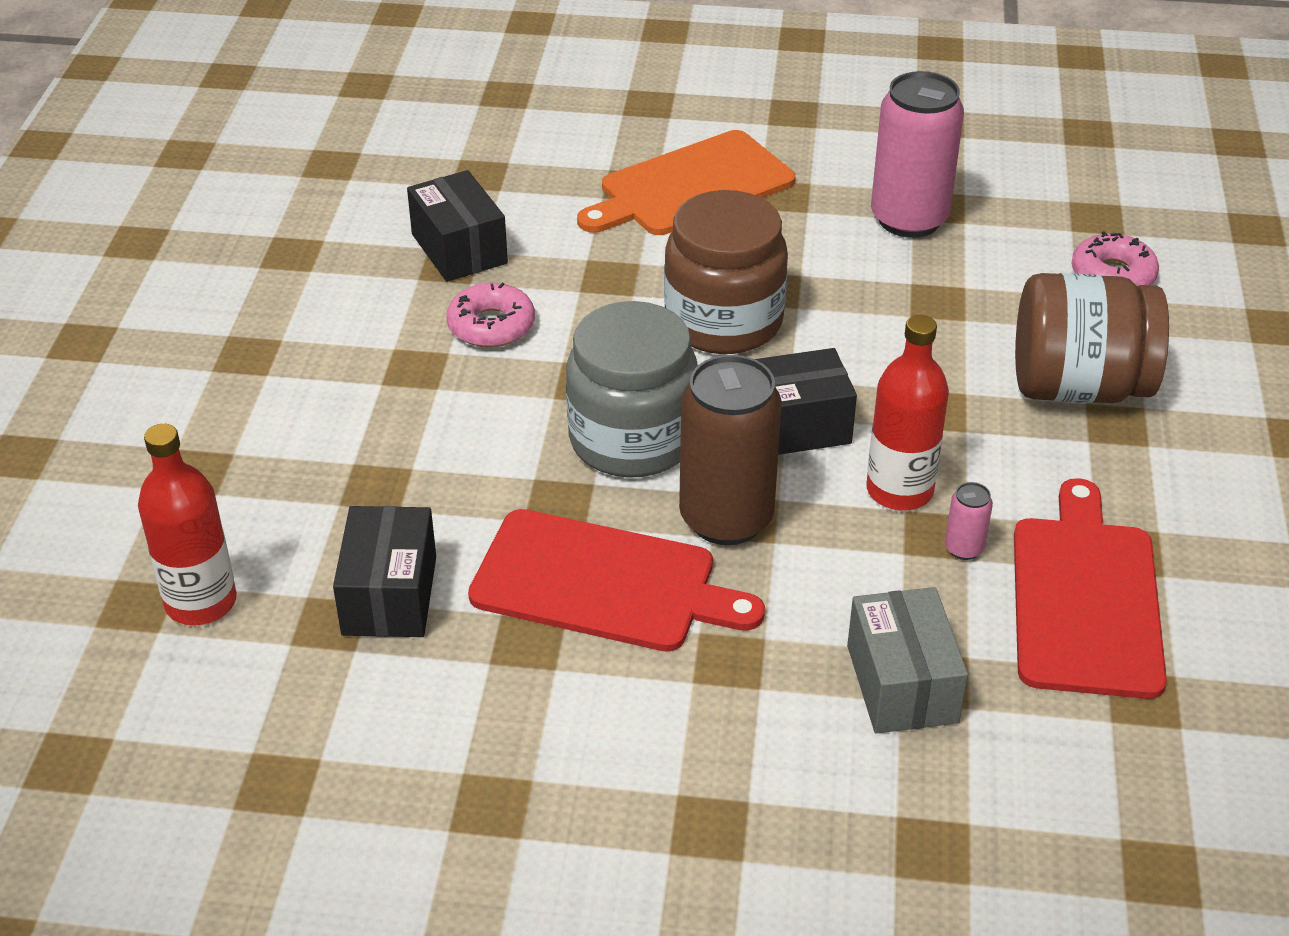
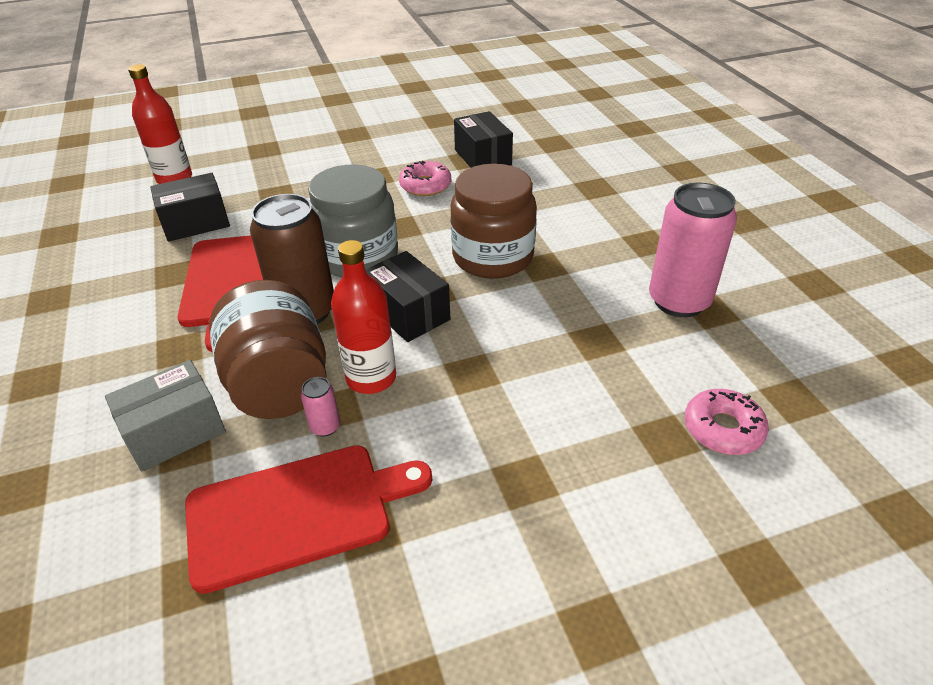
camera: 65 degrees right, 0 degrees up
(459, 249) = (483, 157): black box -> black box turned 60 degrees counterclockwise
(690, 186) = (616, 207): orange cutting board -> none
(1078, 387) = (554, 444): brown jar -> brown jar (279, 384)

